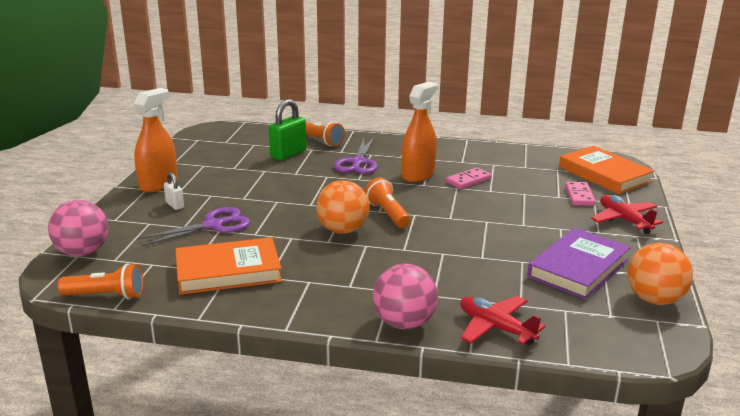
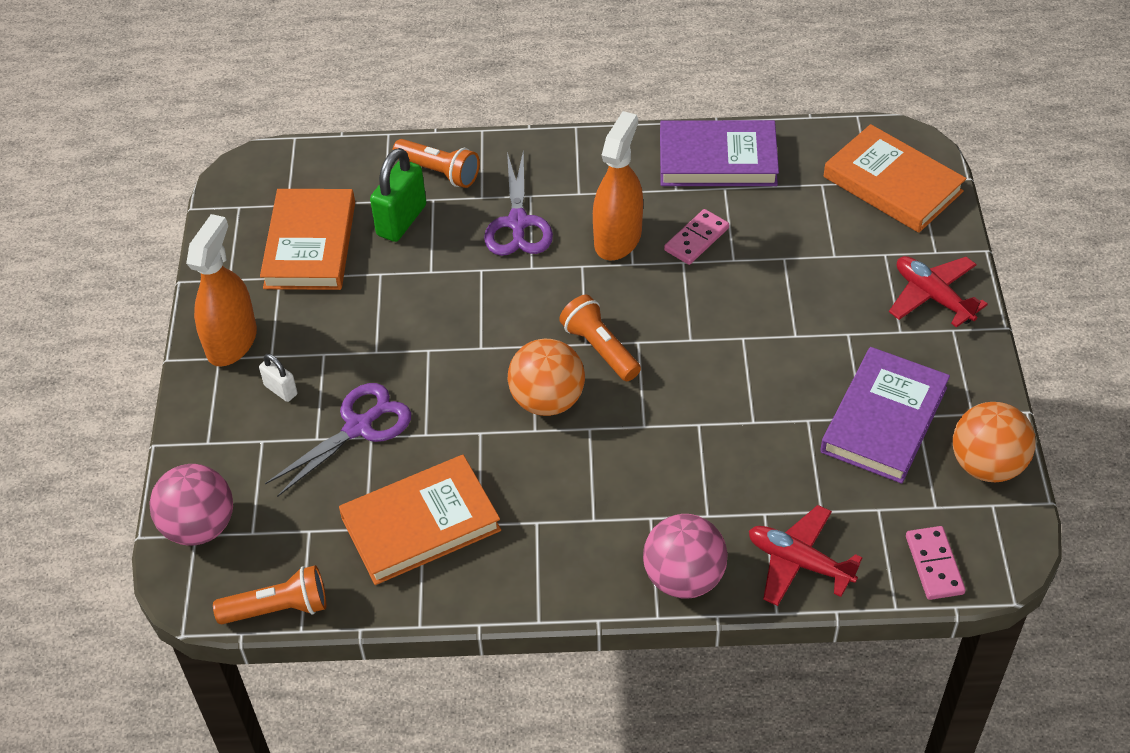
camera: 10 degrees left, 25 degrees up
(229, 156) = (310, 245): none -> orange book
(492, 154) = (717, 159): none -> purple book
(579, 196) = (864, 248): pink domino -> pink domino (934, 565)

